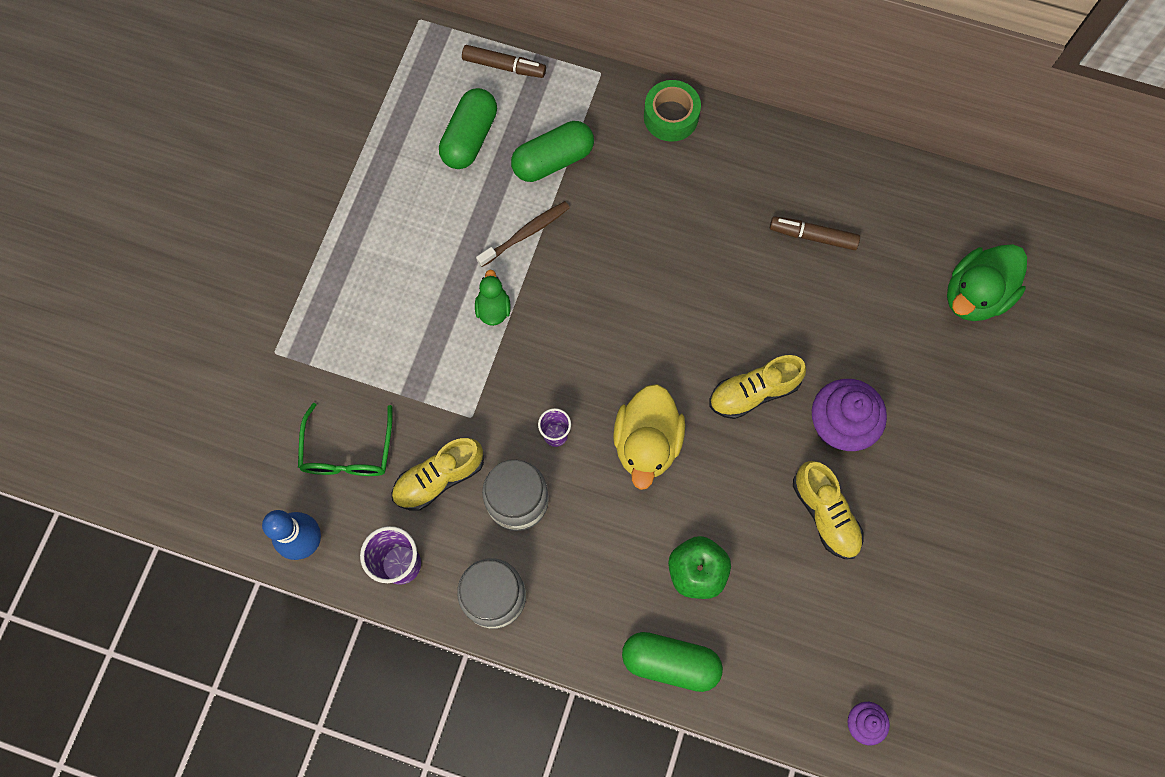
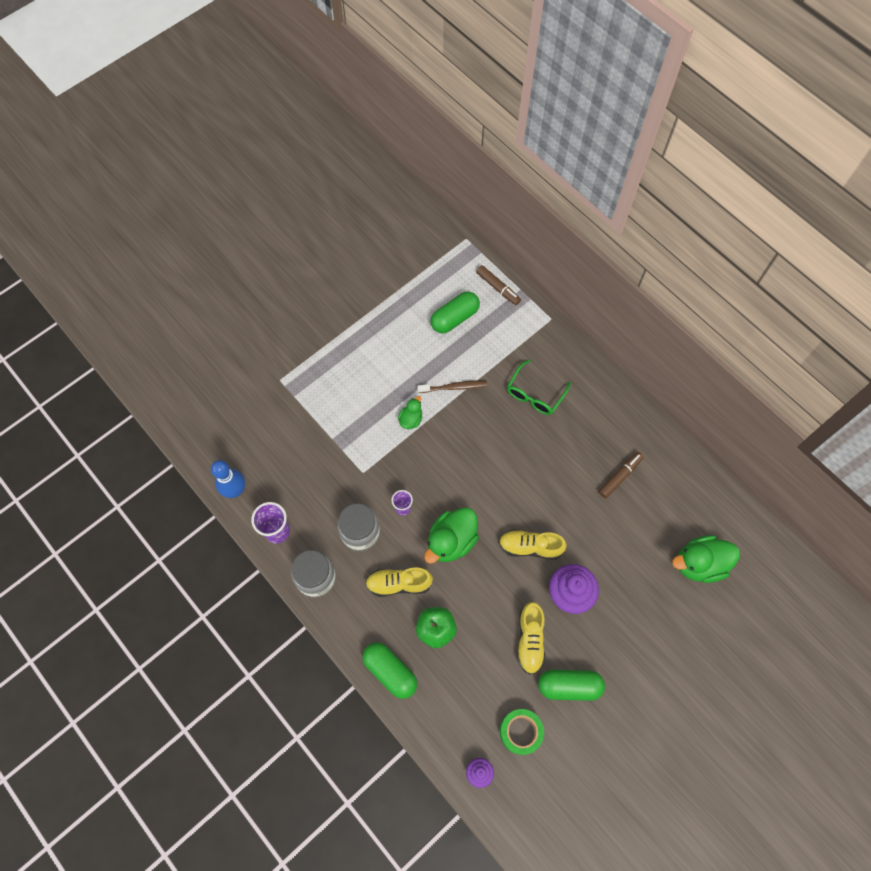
camera: 30 degrees right, 5 degrees down
(348, 451) = (286, 454): green glasses -> green glasses (535, 394)
(439, 478) = (325, 496): yellow shoe -> yellow shoe (399, 584)
(553, 160) = (494, 354): green capsule -> green capsule (569, 686)
(647, 443) = (451, 541): yellow duck -> green duck
(671, 116) = (577, 364): green tape -> green tape (520, 732)
(812, 236) = (620, 476): brown marker -> brown marker turned 90 degrees clockwise

